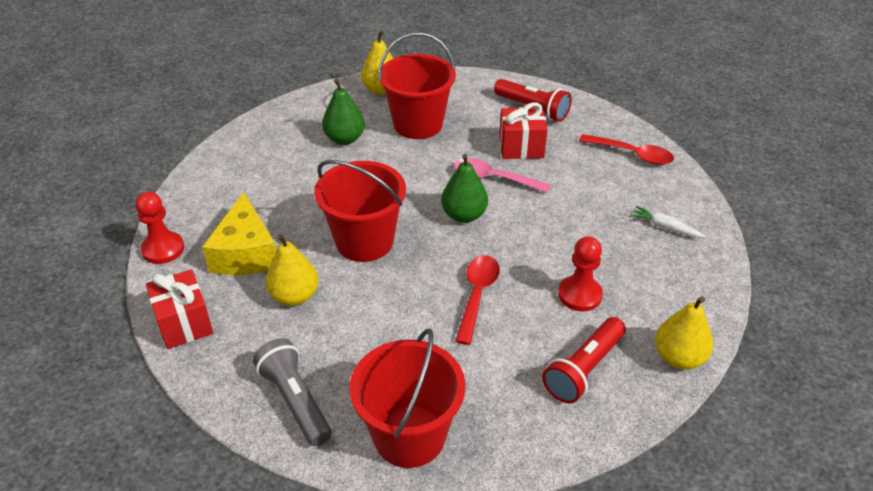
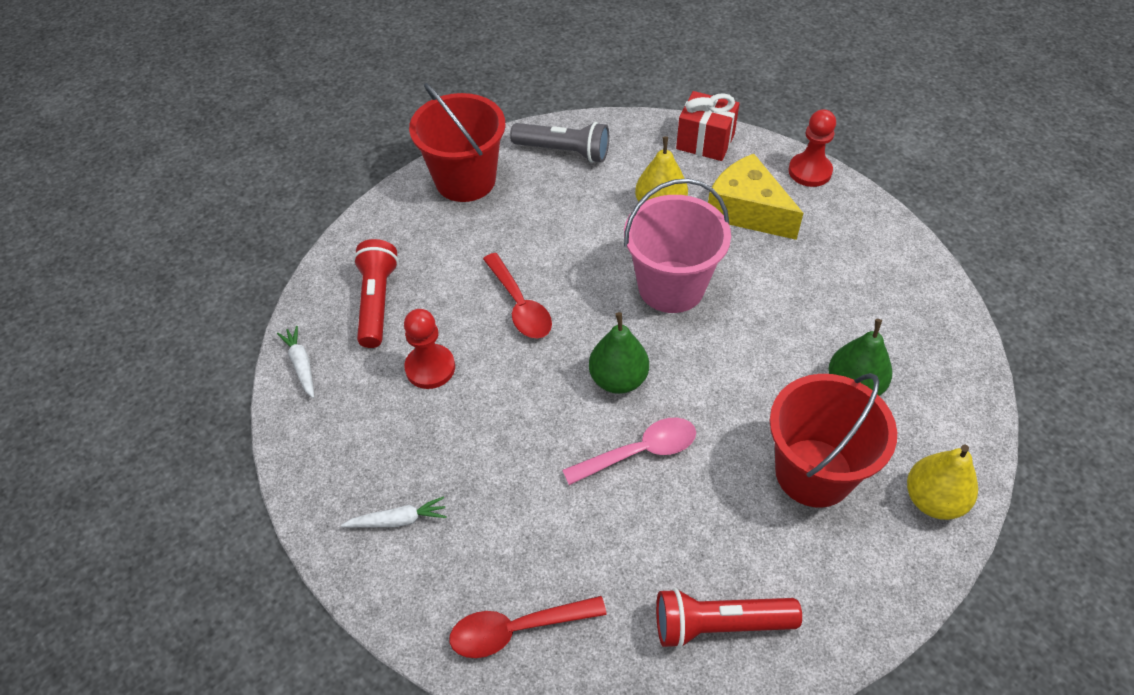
camera: 140 degrees right, 10 degrees up
(364, 241) = (671, 287): red bucket -> pink bucket
(521, 147) = (660, 529): red gift -> none
(678, 357) = (301, 365): yellow pear -> white carrot

